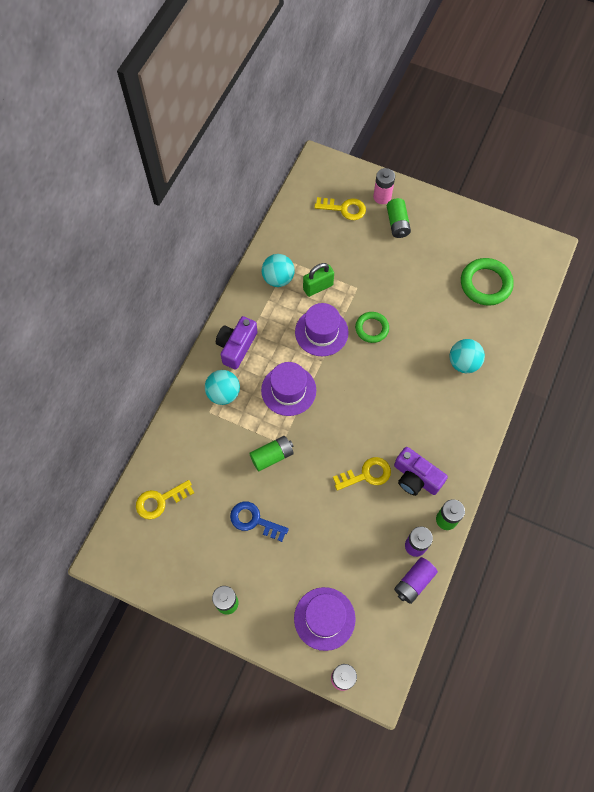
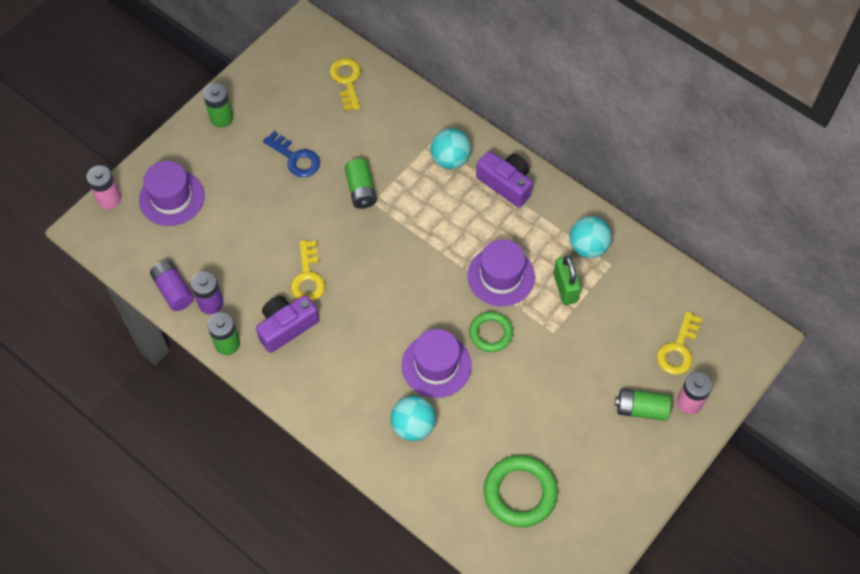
camera: 105 degrees right, 5 degrees down
(254, 520) = (295, 158): blue key -> blue key turned 90 degrees clockwise
(288, 390) = (435, 224): purple hat -> purple hat (436, 365)

